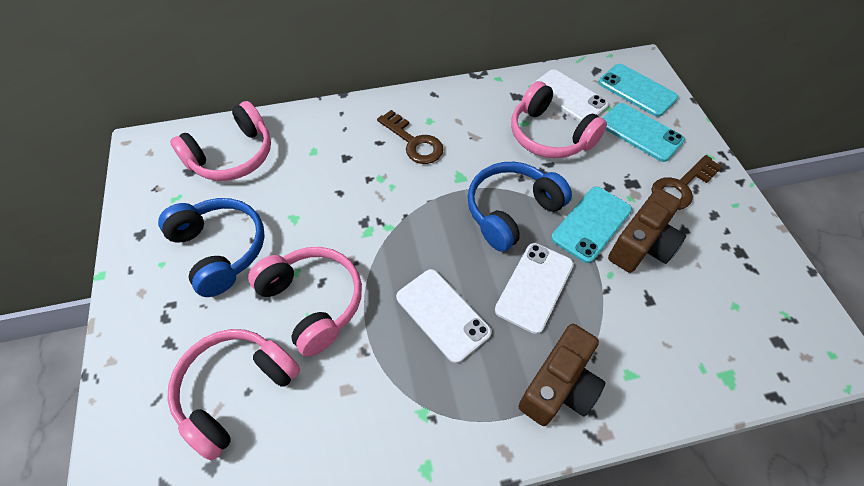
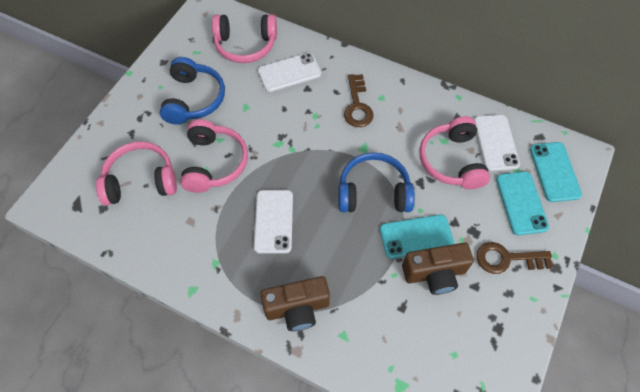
camera: 40 degrees right, 5 degrees up
(534, 287) = (340, 246): white phone -> white phone (289, 72)

